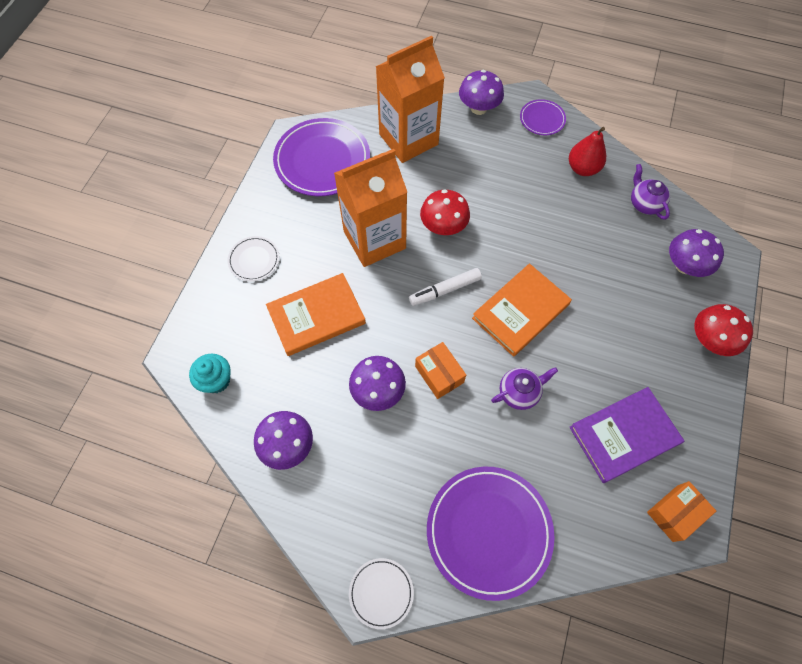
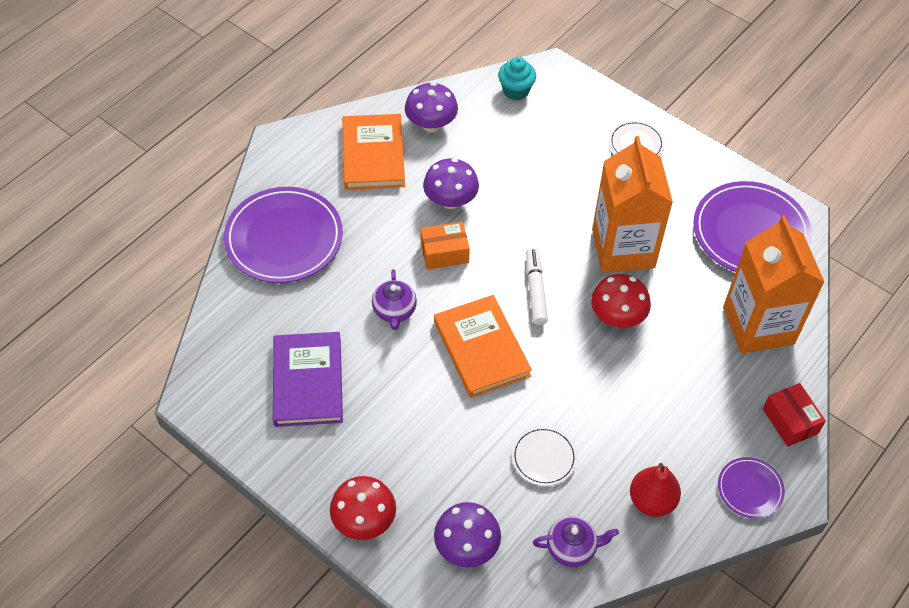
camera: 110 degrees right, 10 degrees down
(316, 316) = (550, 176): orange book -> orange book (373, 155)
(381, 593) = (279, 152): white plate -> white plate (544, 457)
(478, 108) = (790, 421): purple mushroom -> red box
(675, 513) = (217, 389): orange box -> none

